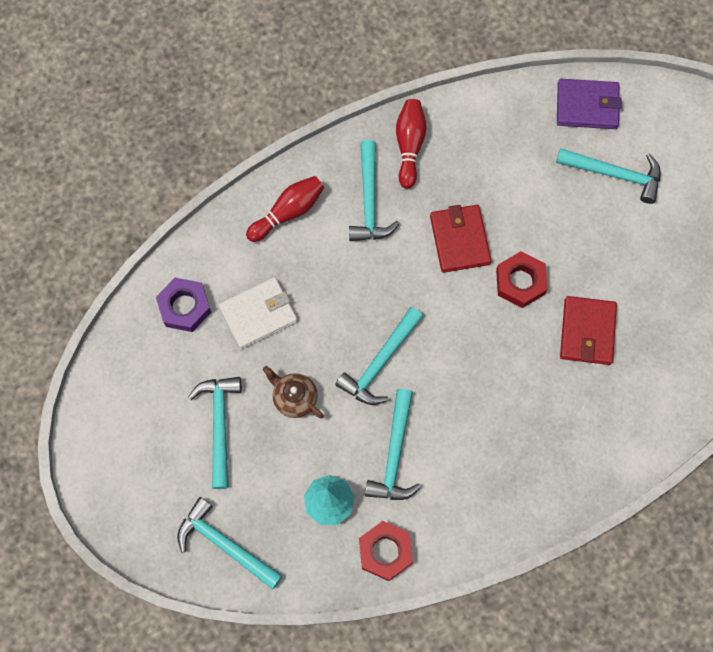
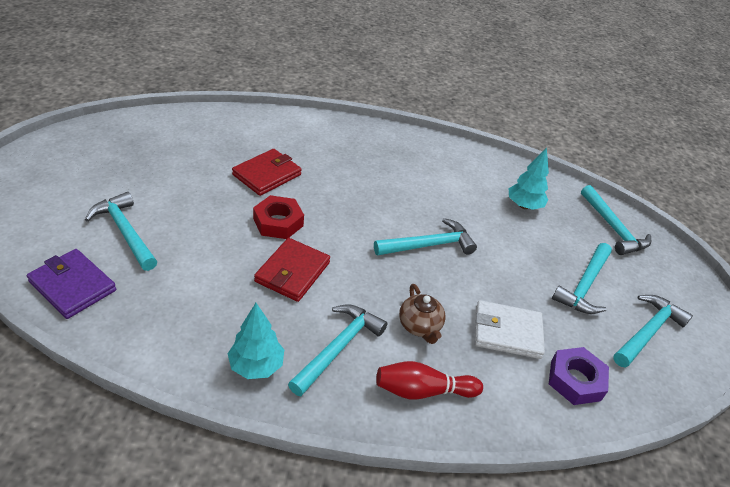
camera: 150 degrees left, 30 degrees down
(294, 398) = (512, 266): brown teapot -> brown teapot (419, 326)
(385, 551) = (502, 169): red nut -> none
(394, 454) = (459, 200): turquoise hammer -> turquoise hammer (647, 332)
(409, 146) = (256, 366): red bowling pin -> turquoise tree

